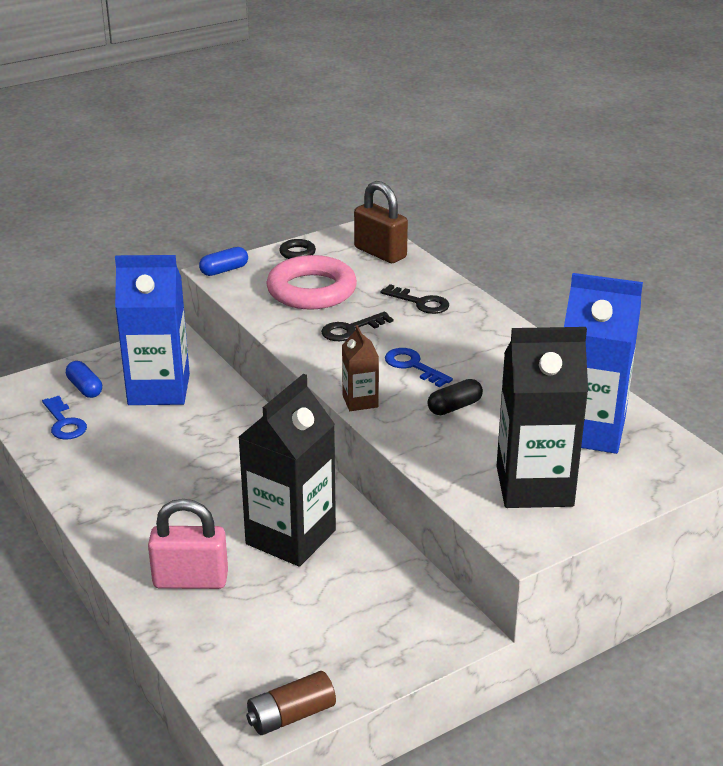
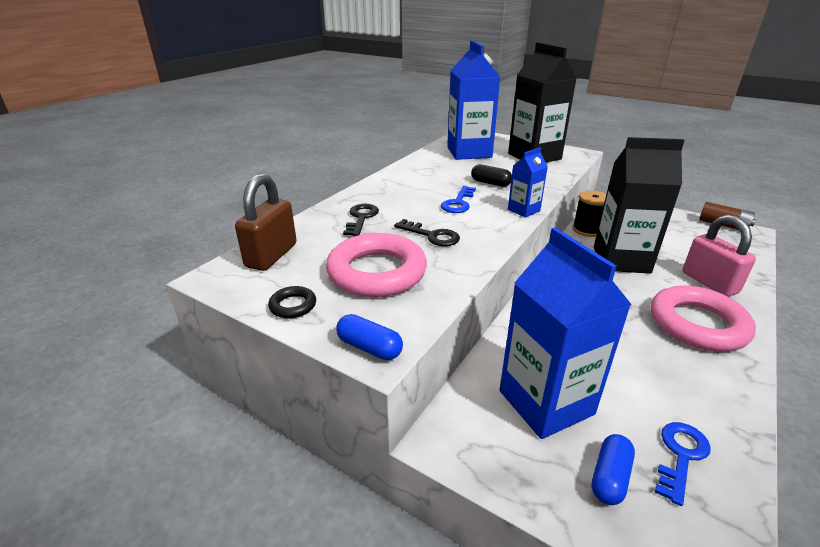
camera: 115 degrees left, 0 degrees up
(148, 519) = (697, 324): none -> pink ring
(360, 401) = (523, 210): brown carton -> blue carton
(382, 551) = (587, 230): none -> black spool

